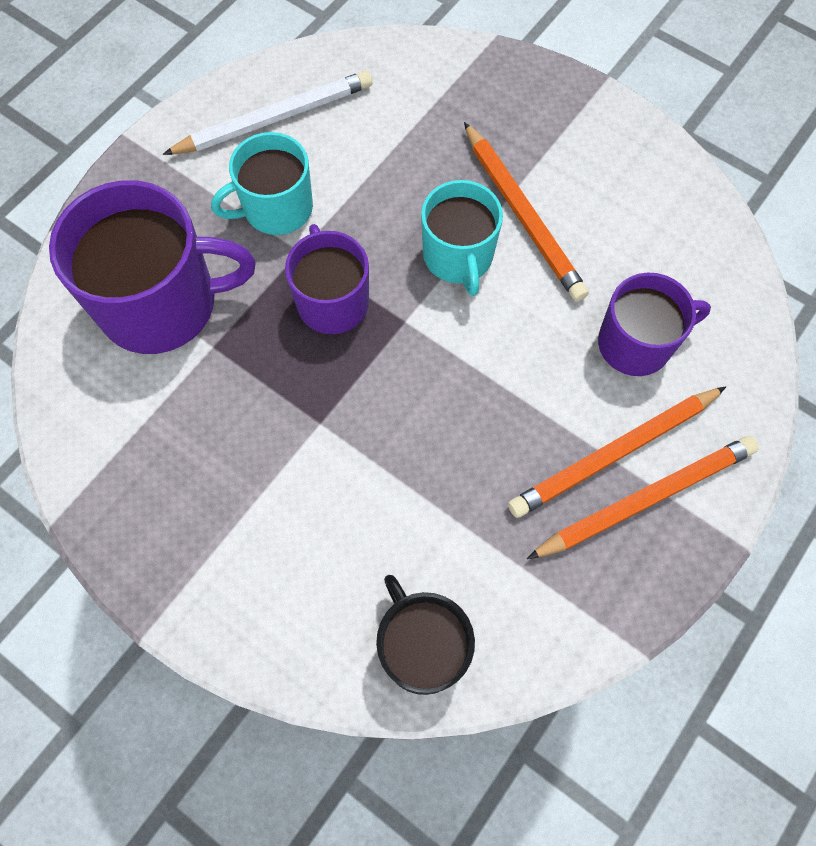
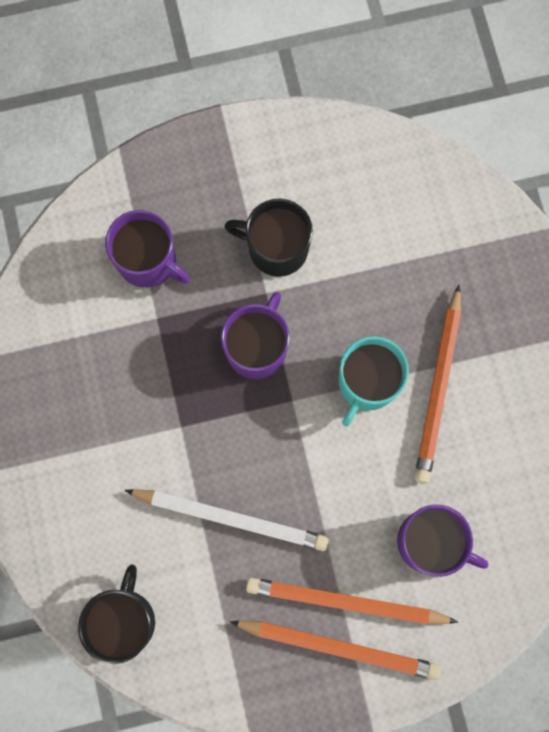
camera: 40 degrees right, 10 degrees up
(161, 303) = (148, 261): purple mug -> purple mug, size x0.62
(275, 118) = (332, 175): white pencil -> white pencil (231, 518)
(276, 208) = (276, 248): turquoise mug -> black mug

